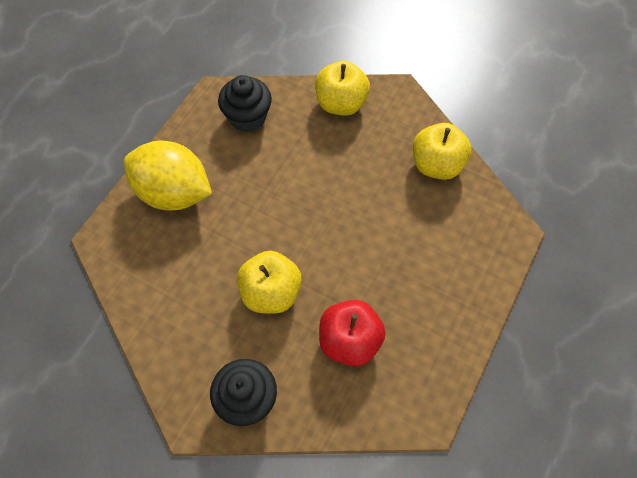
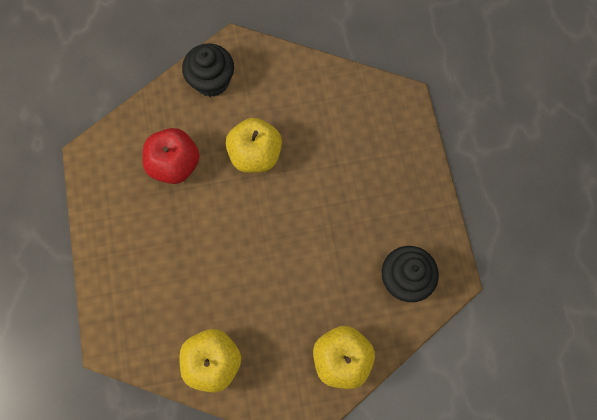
camera: 140 degrees right, 10 degrees up
(173, 193) = (394, 169): yellow lemon -> none

